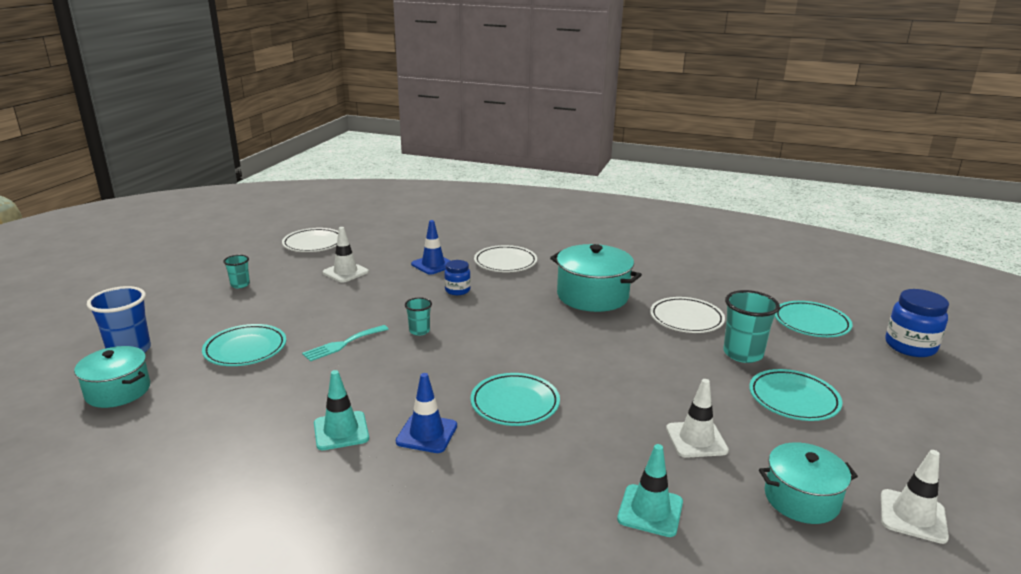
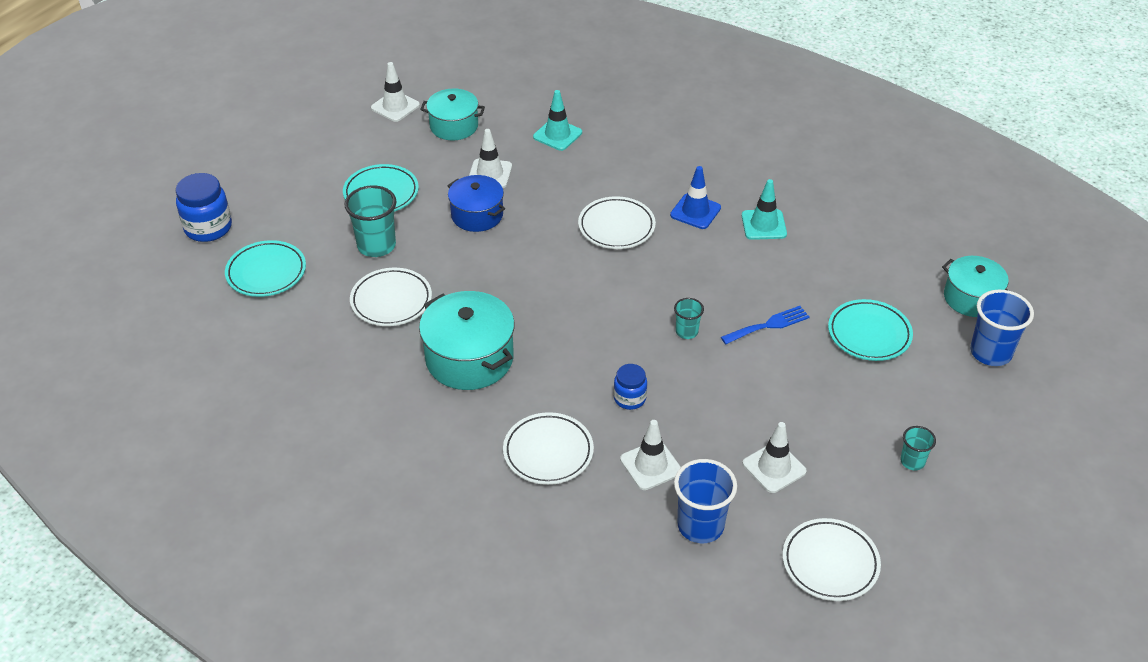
camera: 165 degrees left, 20 degrees up
(343, 344) = (768, 325): turquoise fork -> blue fork
(395, 248) = (700, 526): none -> blue cup
(433, 265) = (651, 465): blue traffic cone -> white traffic cone
(515, 404) = (616, 227): turquoise plate -> white plate
(672, 393) = (477, 215): none -> blue pot

